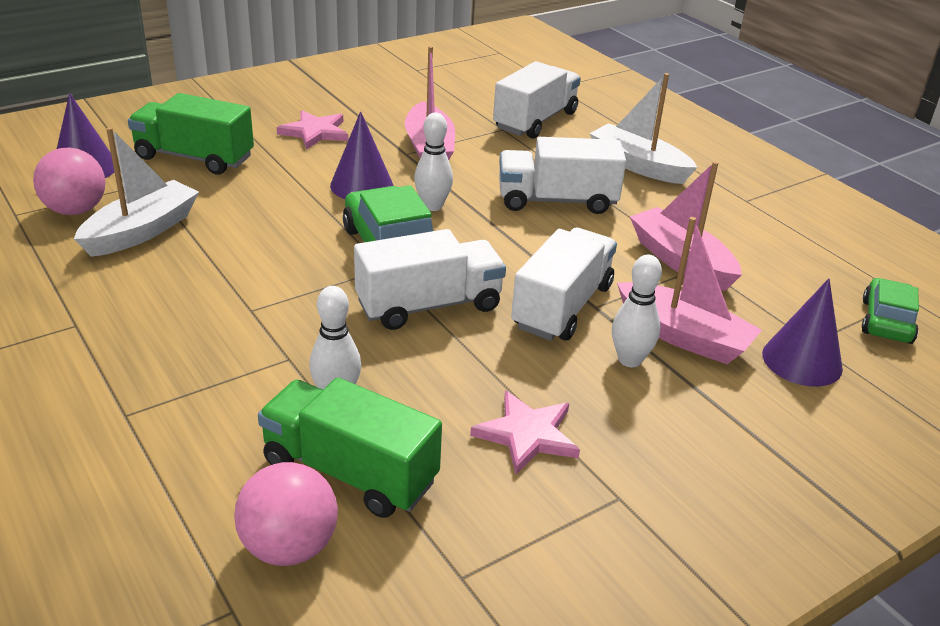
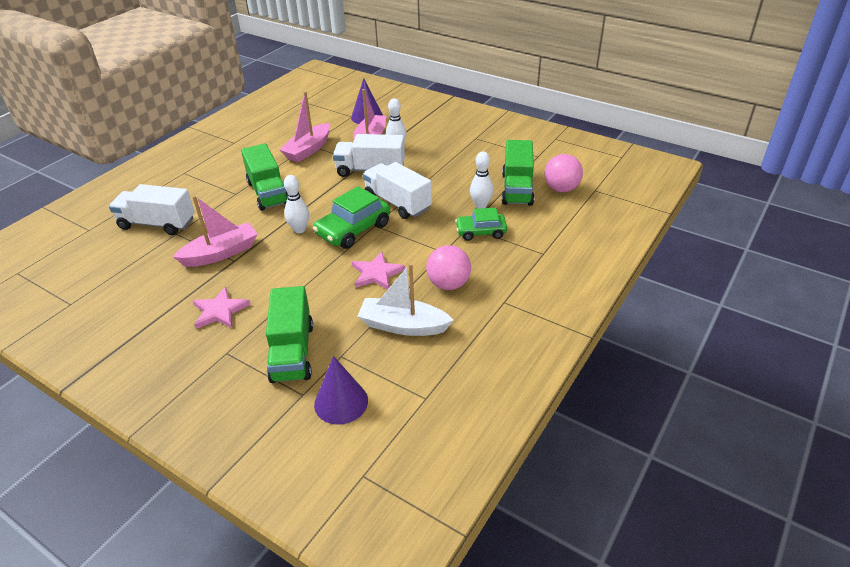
camera: 110 degrees left, 5 degrees up
(76, 210) = (400, 370): pink ball -> pink ball (448, 284)
(361, 185) = (290, 262): purple cone -> none
(527, 434) = (461, 160): pink star -> pink star (376, 273)
(556, 201) = (268, 193): white truck -> green truck
(638, 165) = (208, 177): white boat -> none
(886, 321) = (325, 104): green car -> green car (481, 232)

